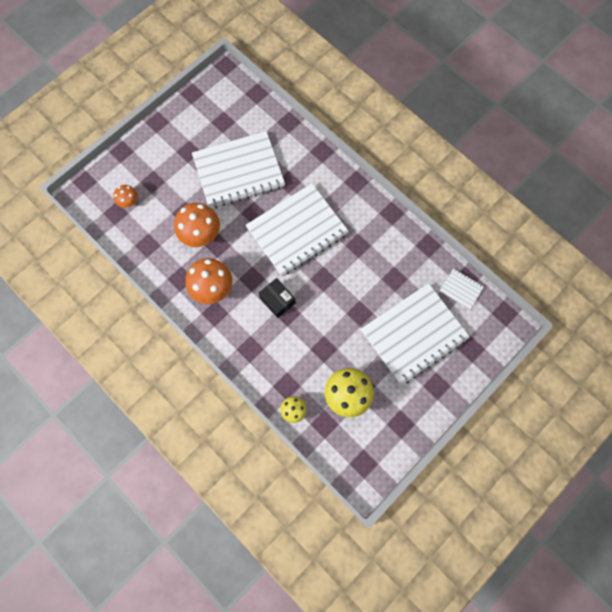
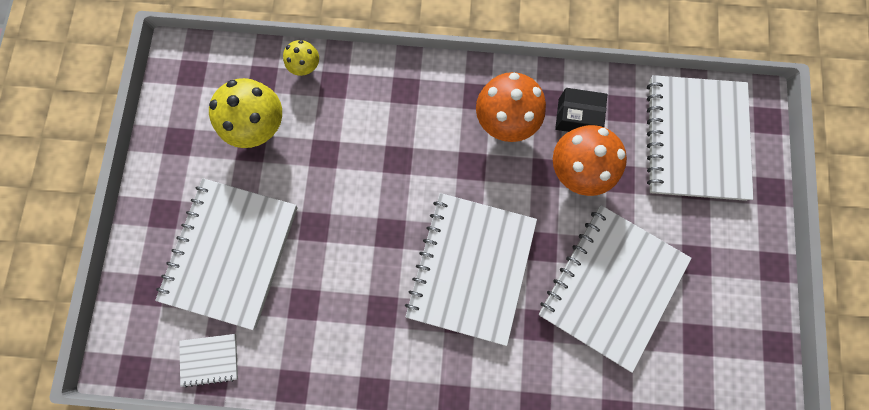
camera: 140 degrees right, 5 degrees up
(129, 201) = (695, 139): orange mushroom -> white notebook
(277, 300) = (421, 165): black box -> black box (576, 116)

